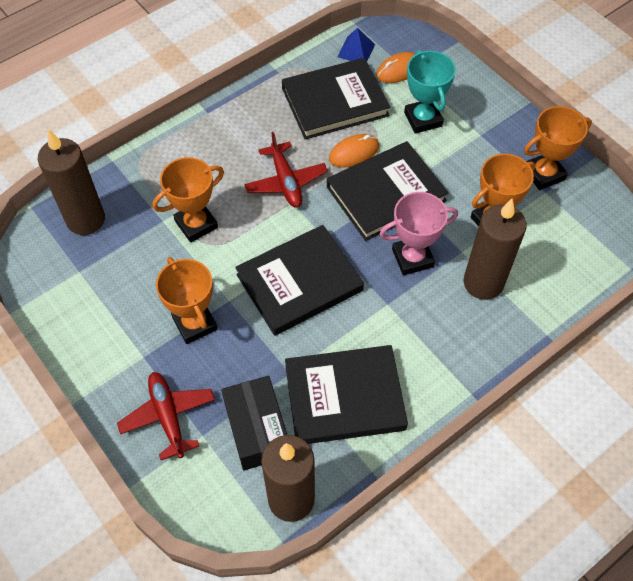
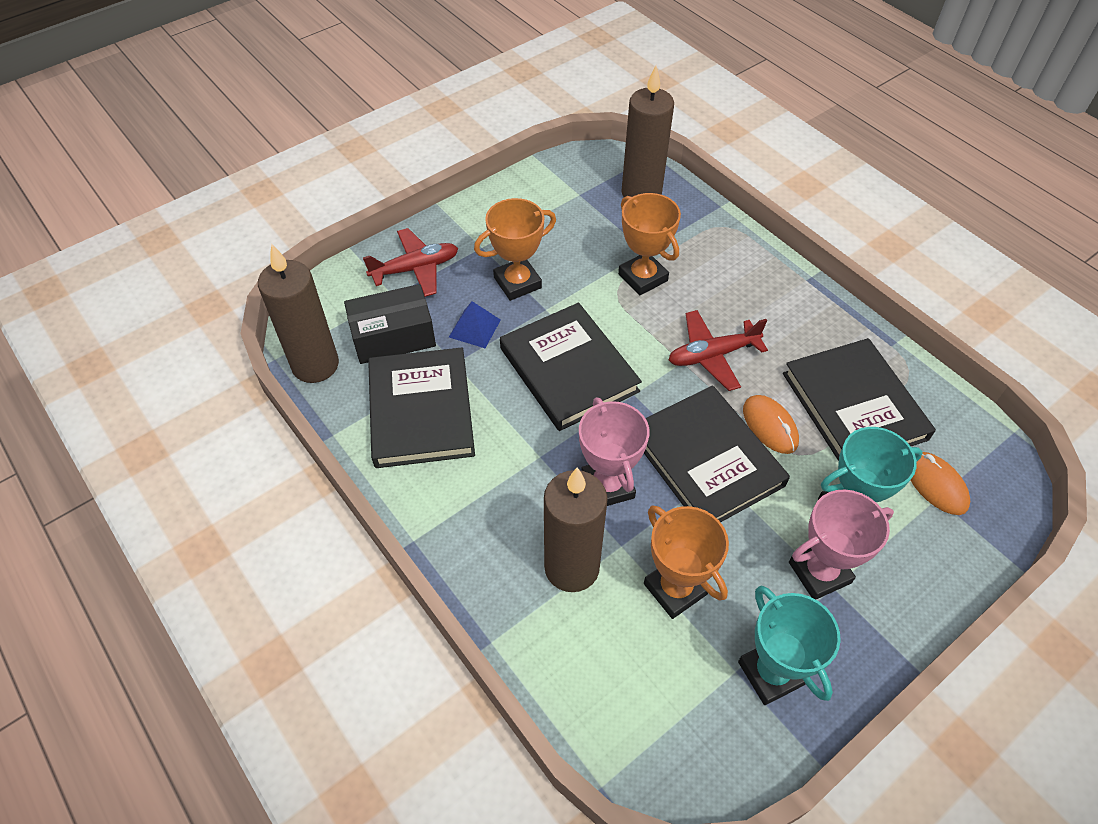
camera: 90 degrees right, 5 degrees down
(356, 50) = (958, 432): blue pyramid -> blue pyramid (474, 328)
(471, 140) = (819, 572): none -> pink trophy
(543, 174) = (771, 673): orange trophy -> turquoise trophy

